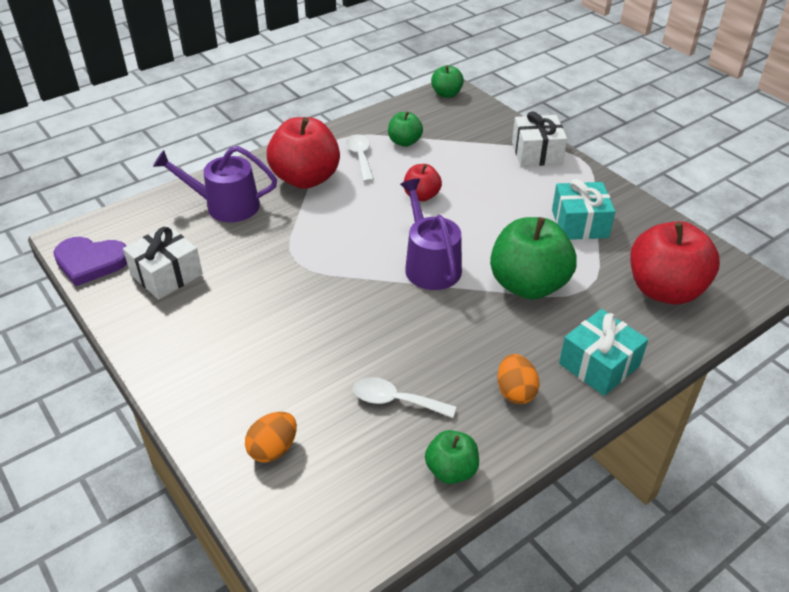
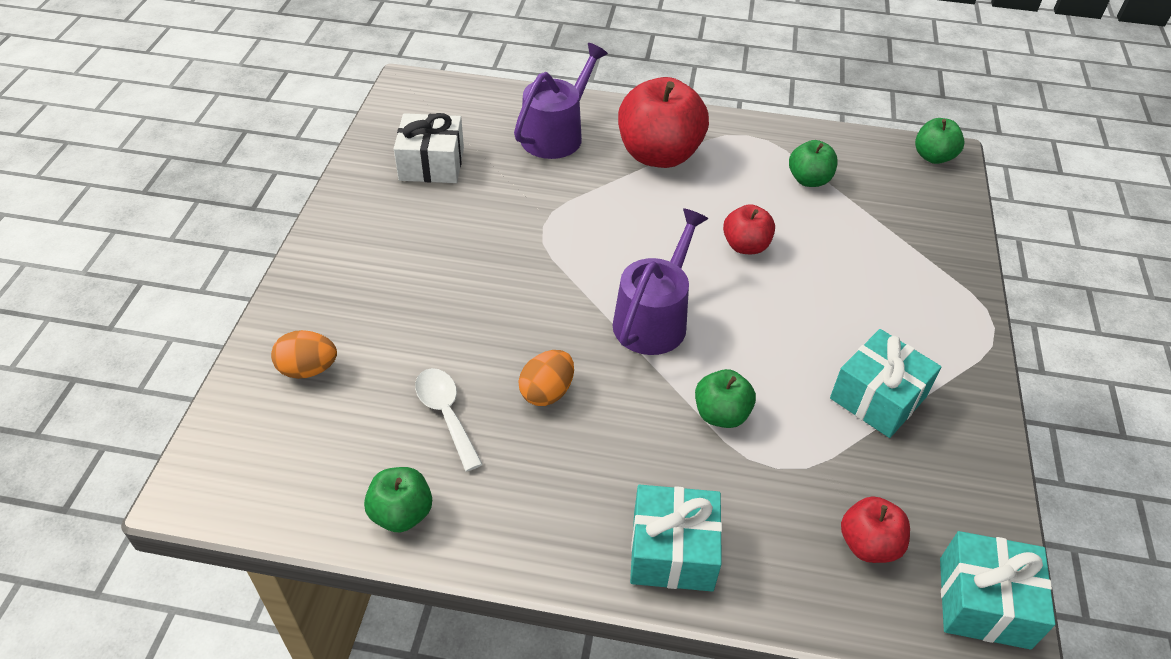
camera: 45 degrees right, 5 degrees up
(90, 262) = (396, 114): purple heart -> none
(226, 206) = (556, 134): purple watering can -> purple watering can turned 75 degrees clockwise
(360, 157) = (740, 167): white spoon -> none
(515, 392) = (554, 500): orange egg -> orange egg (547, 392)
(528, 285) = (721, 414): green apple -> green apple, size x0.52
(537, 153) = (946, 287): white gift -> none
(664, 290) = (868, 544): red apple -> red apple, size x0.52
(732, 276) = (984, 602): none -> turquoise gift

